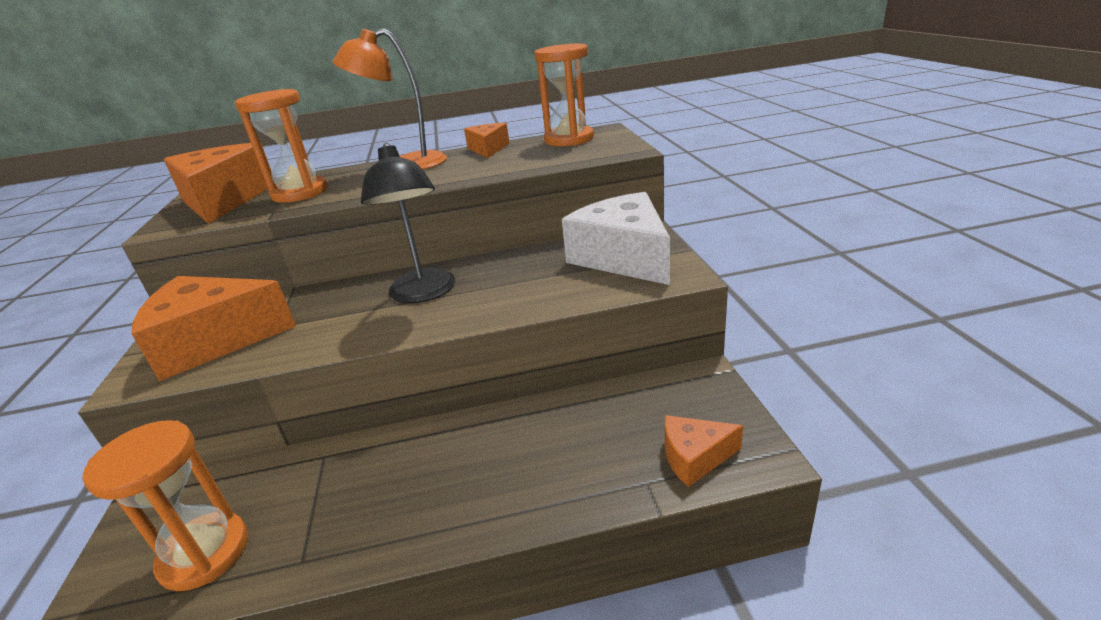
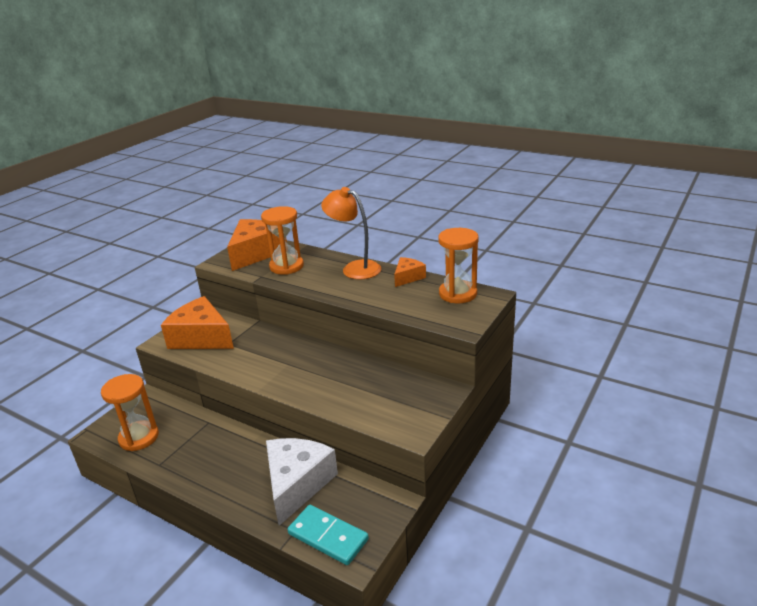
camera: 40 degrees right, 0 degrees up
(424, 293) = (297, 362): black lamp -> none
(623, 257) = (409, 400): white cheese -> white cheese (297, 484)
(694, 457) = (328, 536): orange cheese -> turquoise domino

